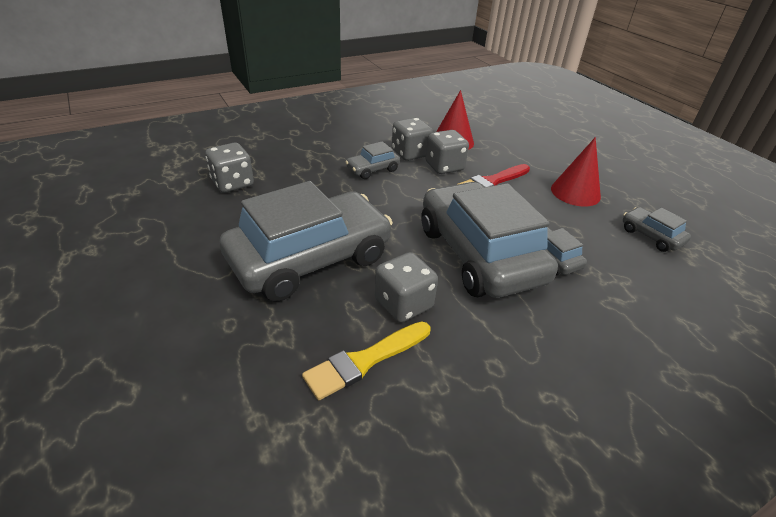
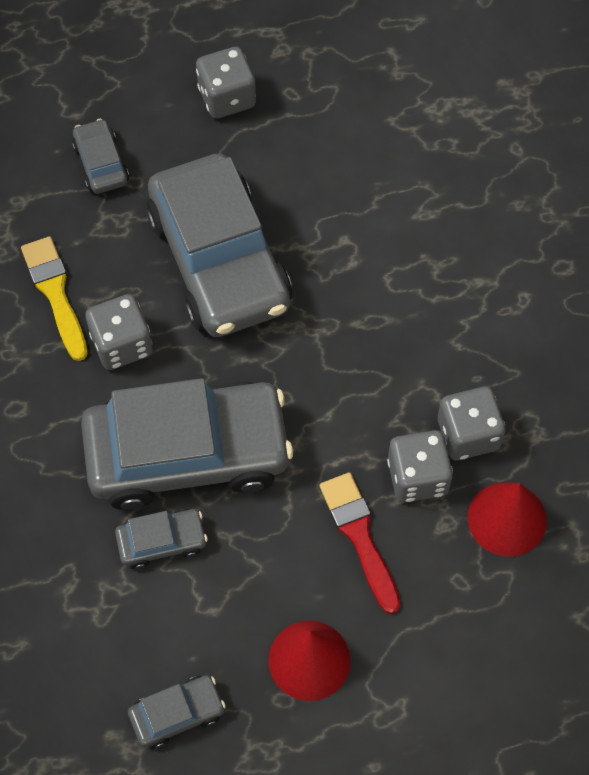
camera: 105 degrees right, 25 degrees up
(232, 183) = (404, 180): grey dice -> grey dice (227, 97)
(372, 169) = (421, 366): grey car -> grey car (101, 163)

